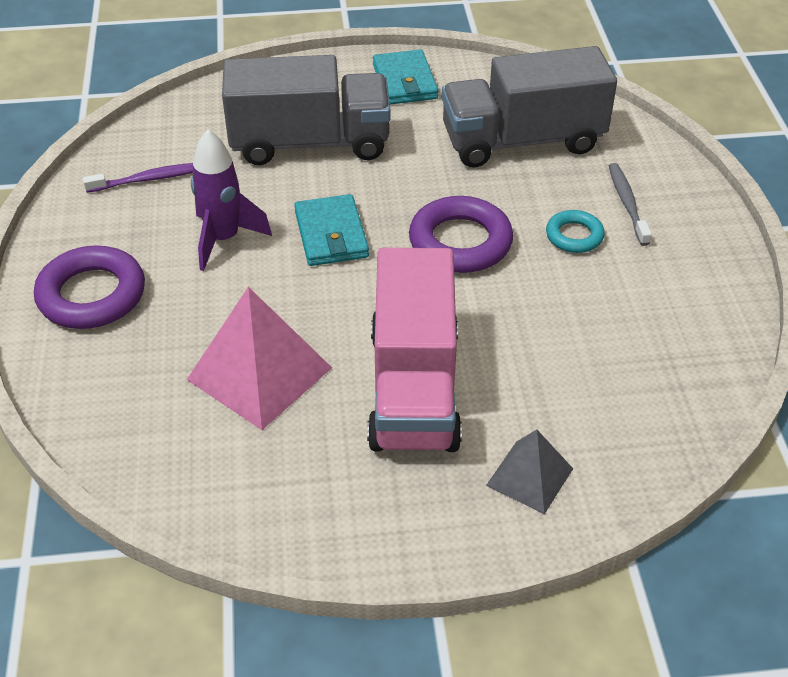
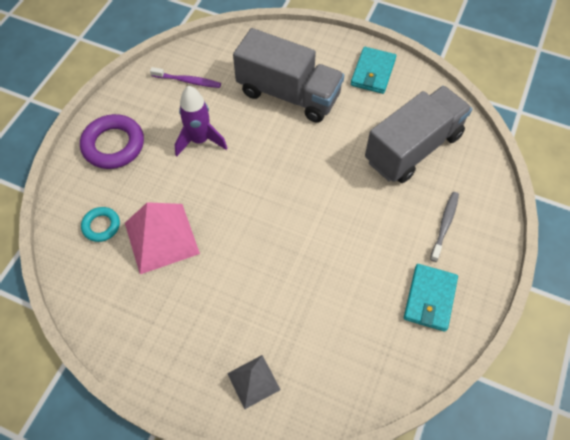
camera: 30 degrees right, 15 degrees up
(331, 234) = (258, 164): turquoise wallet -> turquoise wallet (430, 299)
(414, 387) = (232, 289): pink truck -> none
(460, 242) = (325, 204): purple ring -> none
(522, 141) = (413, 148): grey truck -> grey truck turned 120 degrees clockwise
(574, 236) = (395, 232): turquoise ring -> turquoise ring (101, 226)

